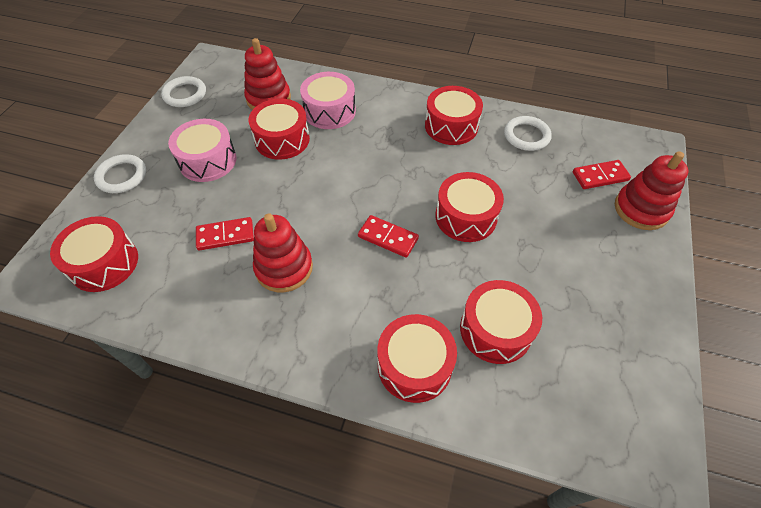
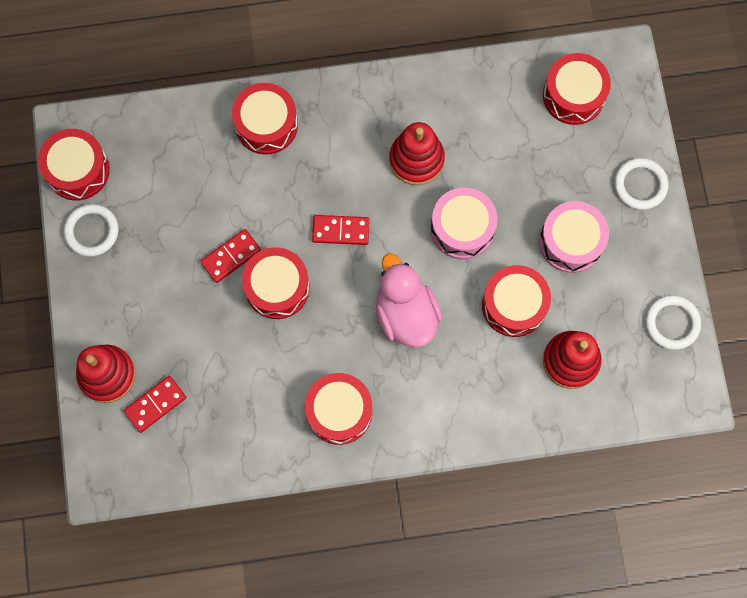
camera: 155 degrees right, 20 degrees up
(225, 235) = (490, 167): red domino -> red domino (231, 257)
(329, 111) = (488, 372): pink drum -> pink drum (462, 228)
(367, 162) = (406, 314): none -> pink duck
(495, 330) = (213, 182): red drum -> red drum (78, 170)
(526, 136) = (249, 434): white ring -> white ring (92, 231)

